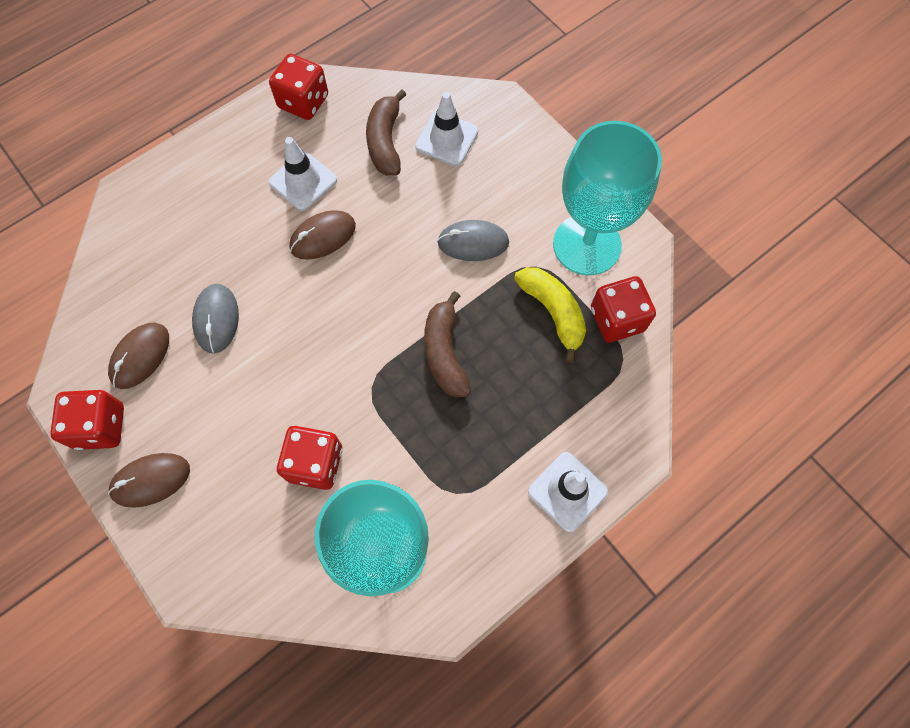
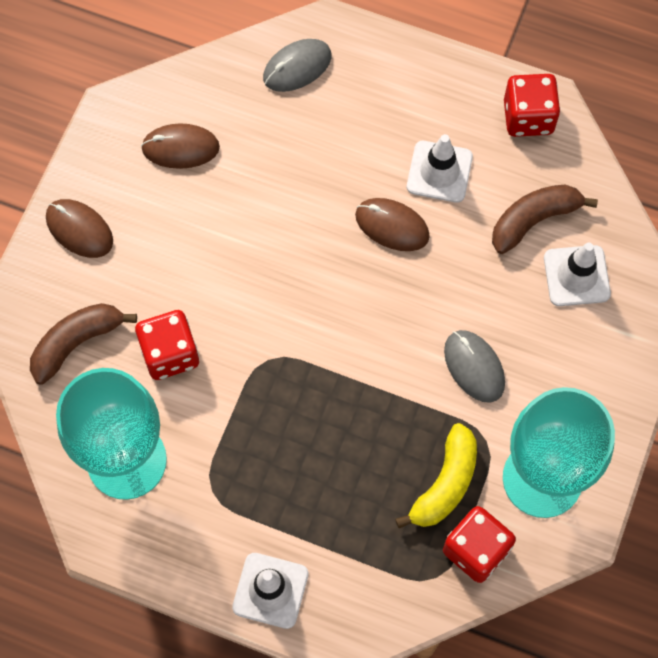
camera: 60 degrees right, 0 degrees up
(100, 426) = (101, 159): red dice -> none
(216, 319) = (252, 187): grey mouse -> grey mouse (297, 67)
(445, 352) = (341, 405): brown banana -> brown banana (77, 343)

